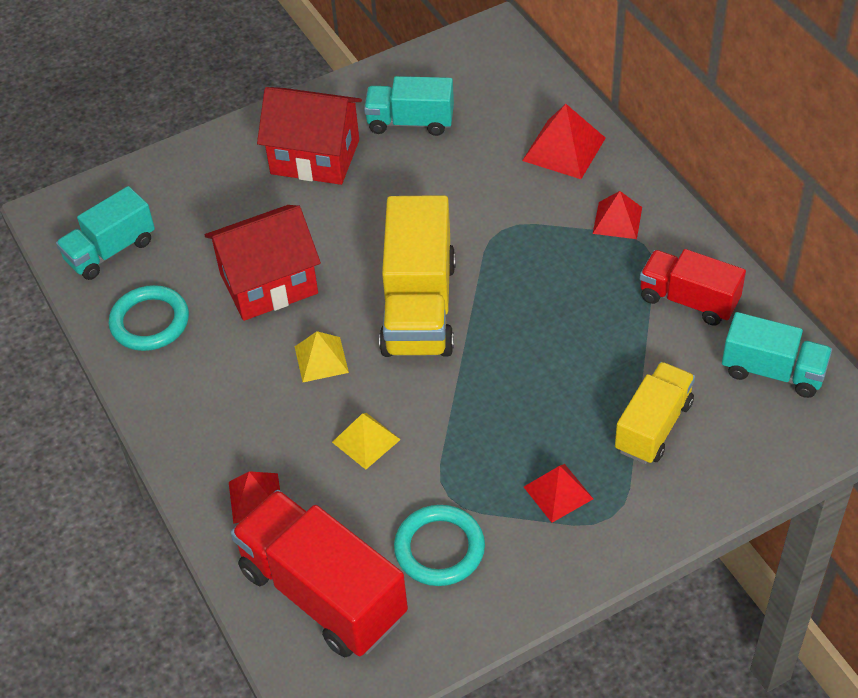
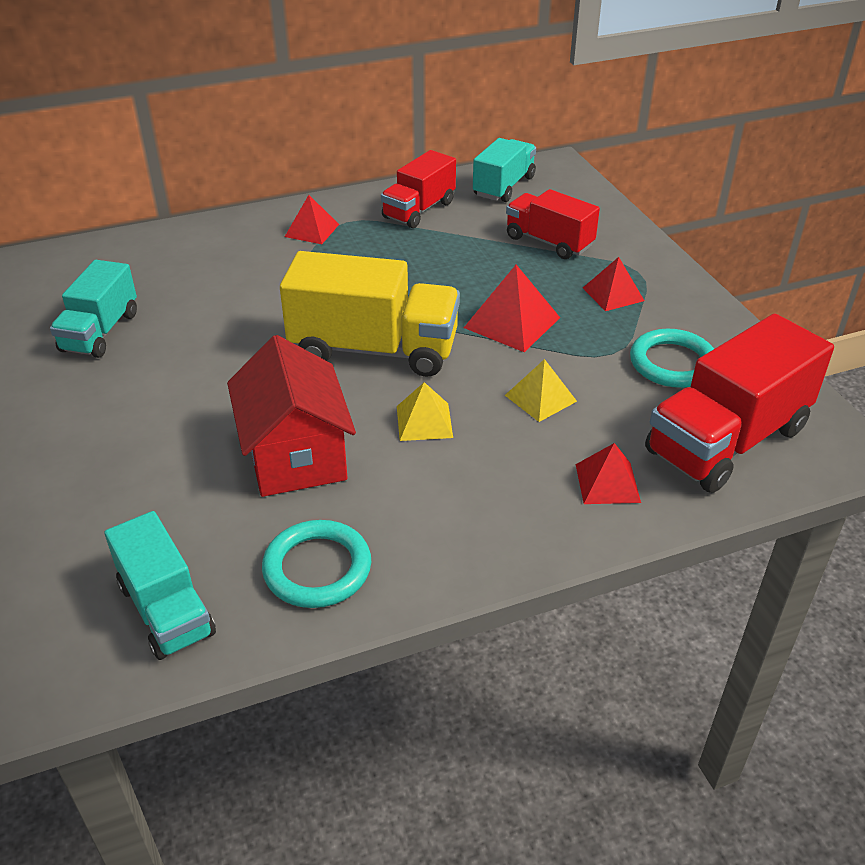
camera: 85 degrees left, 10 degrees down
(315, 157) = (107, 405): red house -> none
(564, 149) = (205, 246): red pyramid -> red pyramid (512, 322)
(653, 426) = (549, 242): yellow truck -> red truck

